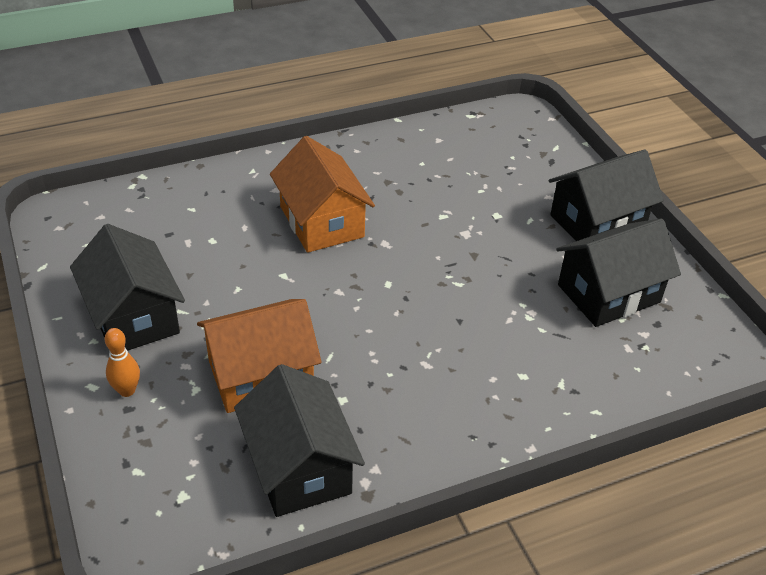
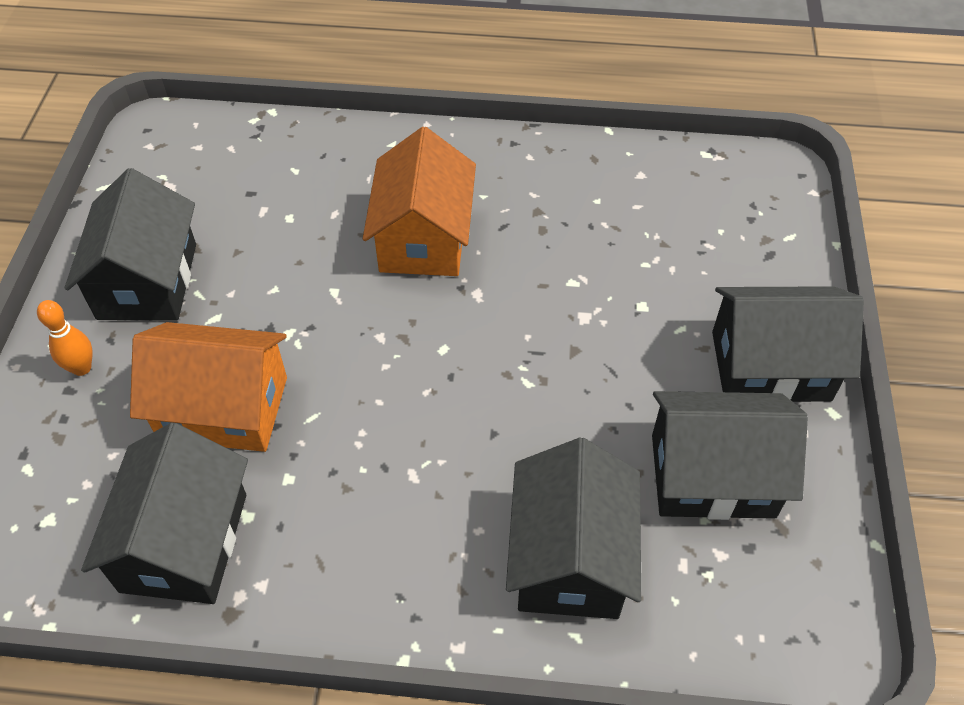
camera: 30 degrees right, 10 degrees up
(560, 370) = (570, 557): none -> black house

